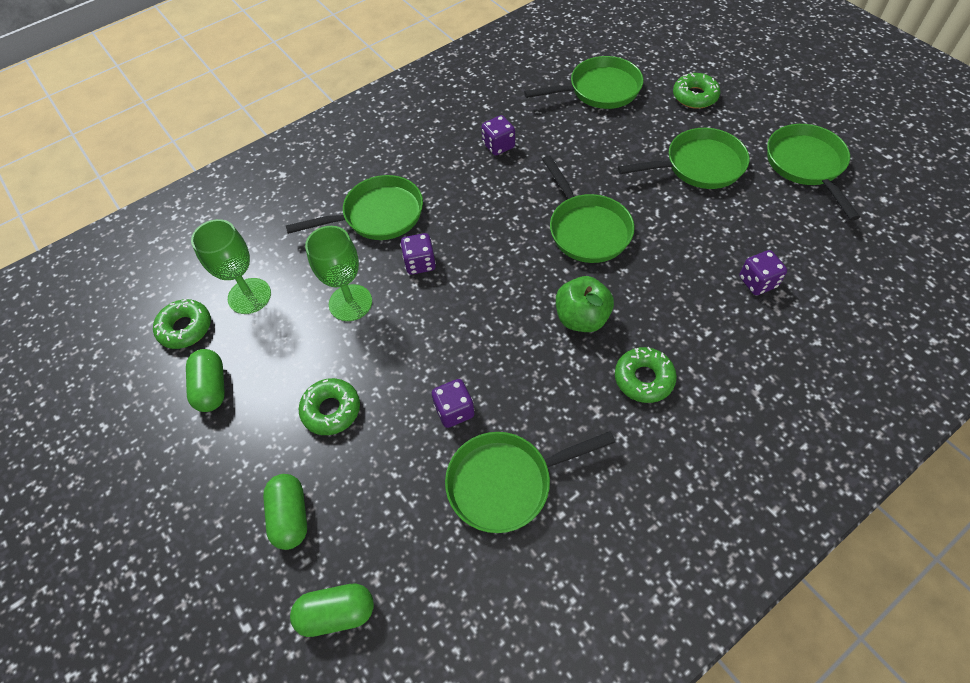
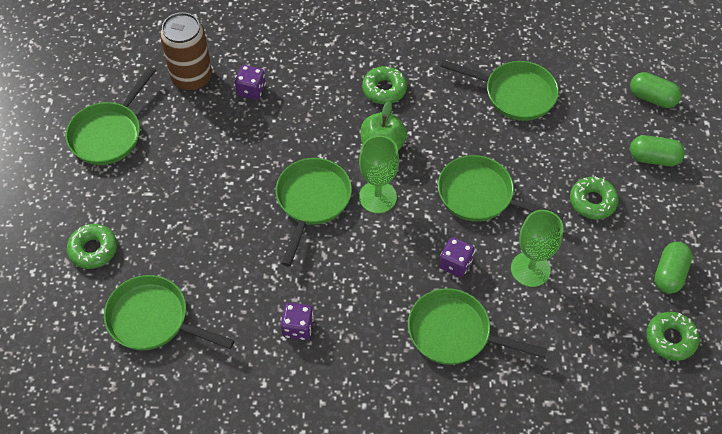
camera: 145 degrees left, 0 degrees up
(249, 296) = (605, 332): green goblet -> green goblet (377, 197)
(291, 516) = (653, 158): green capsule -> green capsule turned 75 degrees clockwise
(454, 410) = (513, 148): purple dice -> none
(698, 166) = (176, 189): green pan -> green pan (480, 195)
(820, 254) = (192, 78): none -> brown can

